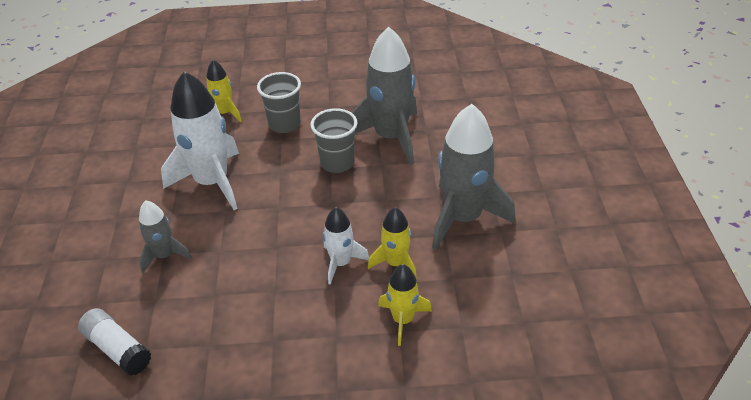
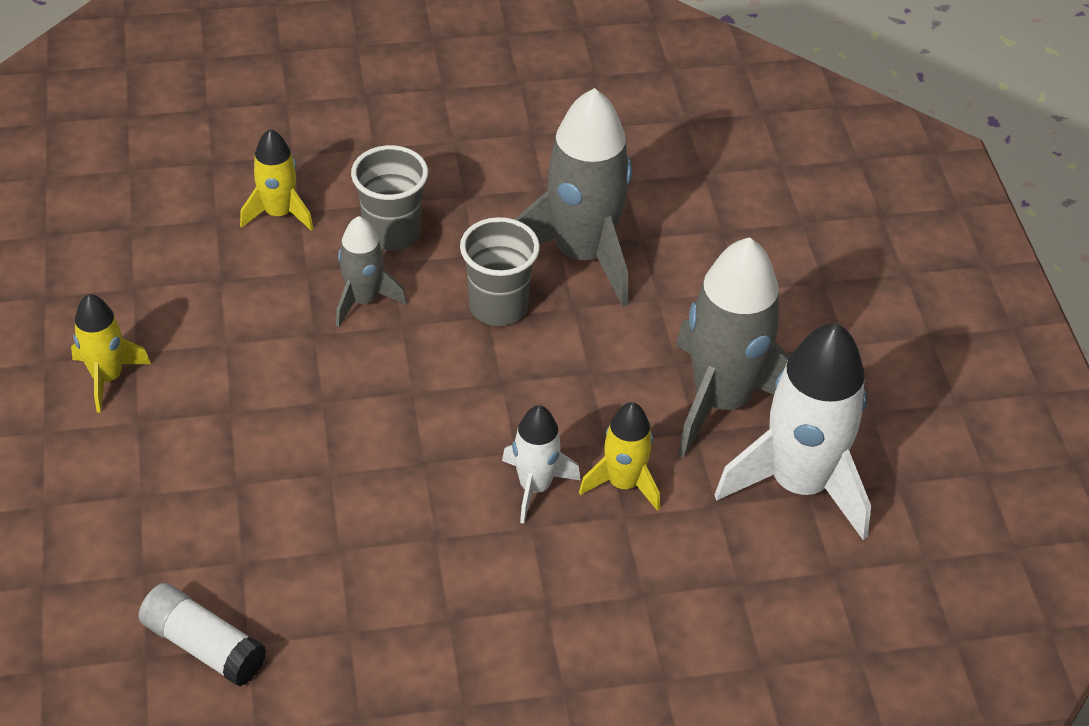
camera: 10 degrees left, 5 degrees up
(165, 255) = (239, 486): grey rocket -> grey rocket (363, 300)
(212, 182) = (288, 350): white rocket -> white rocket (799, 484)
(403, 320) = (647, 576): yellow rocket -> yellow rocket (107, 377)

